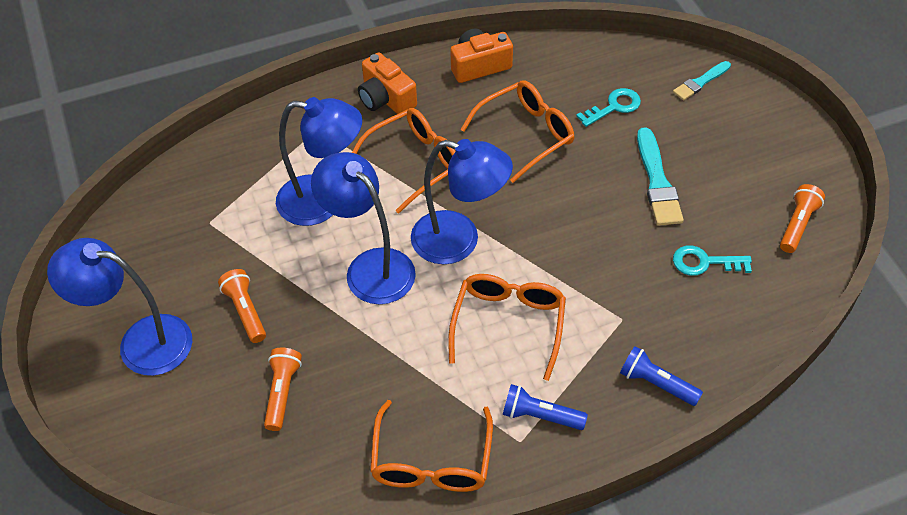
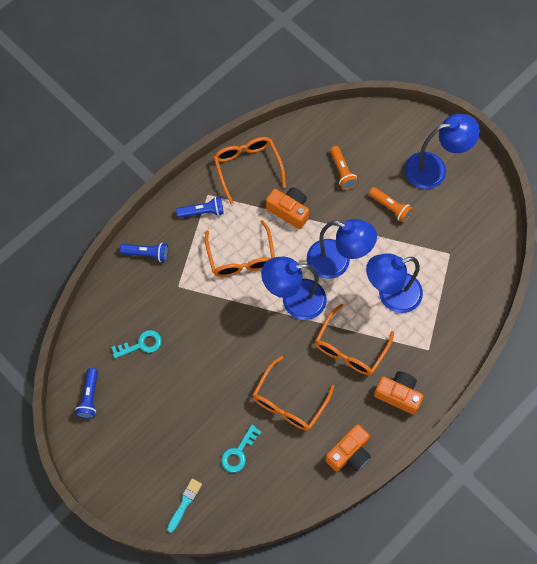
camera: 155 degrees right, 15 degrees up
(400, 364) = (289, 211): none -> orange camera
(657, 182) = (188, 396): turquoise brush -> none
(797, 225) = (89, 397): orange flashlight -> blue flashlight

